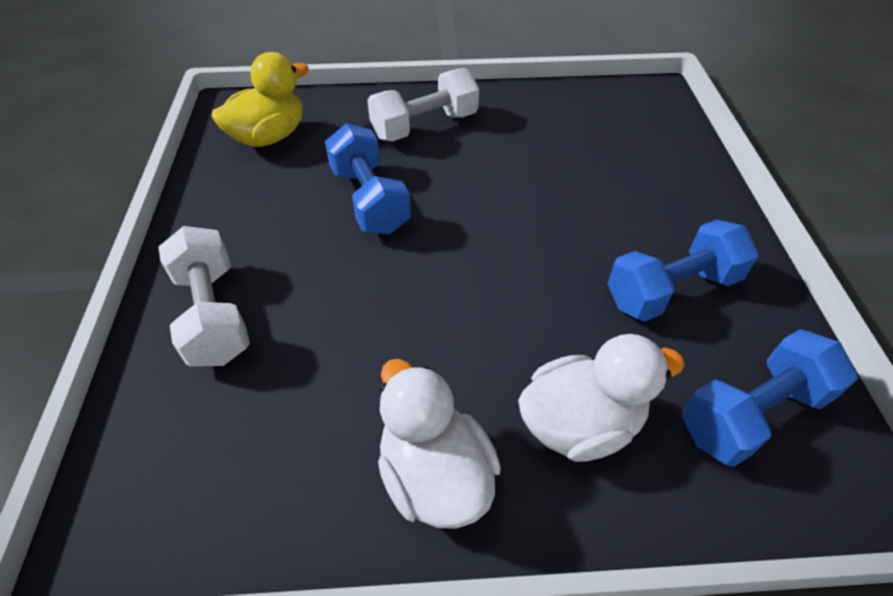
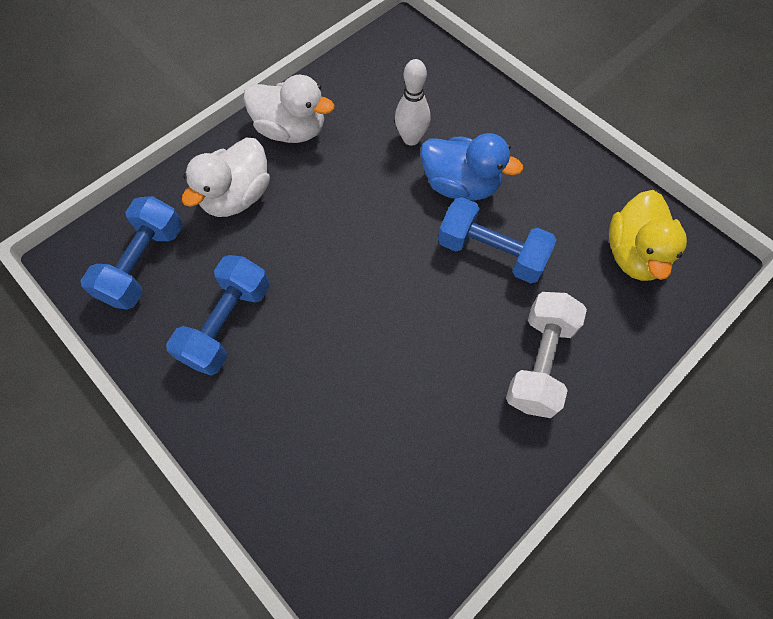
camera: 140 degrees right, 15 degrees up
(213, 314) = (479, 121): white dumbbell -> none
(306, 348) = (411, 139): none -> white bowling pin
(322, 265) = (460, 185): none -> blue duck

